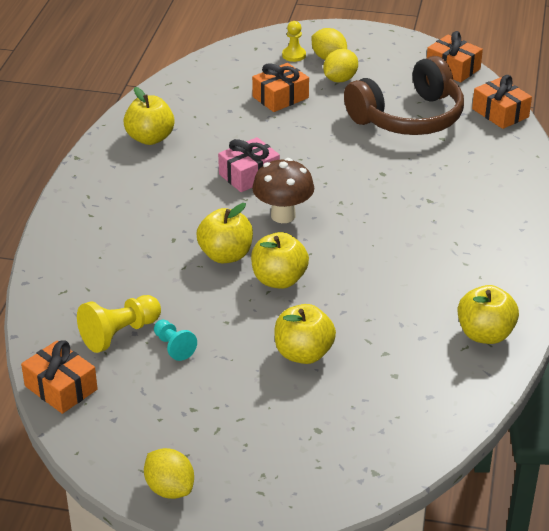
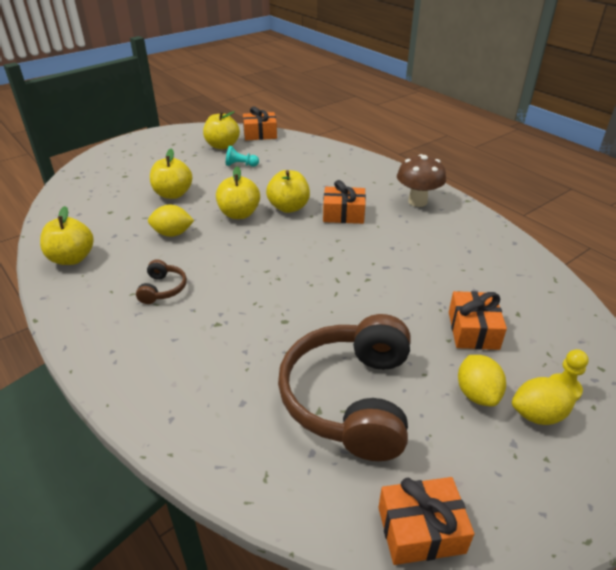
camera: 130 degrees right, 0 degrees up
(119, 334) = (273, 156): yellow pawn -> none
(150, 138) = (464, 235): yellow apple -> yellow apple (222, 146)
(170, 489) = (164, 135): yellow lemon -> yellow lemon (172, 234)
(249, 175) = (364, 254): pink gift -> none
(283, 215) = (297, 245): brown mushroom -> brown mushroom (417, 201)
(438, 251) = (162, 289): none -> brown headphones
(500, 113) = (275, 491): orange gift -> orange gift (343, 214)

